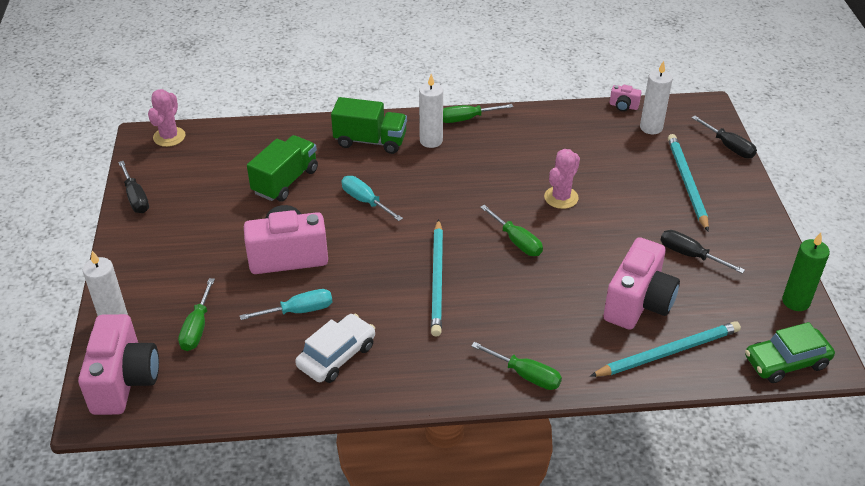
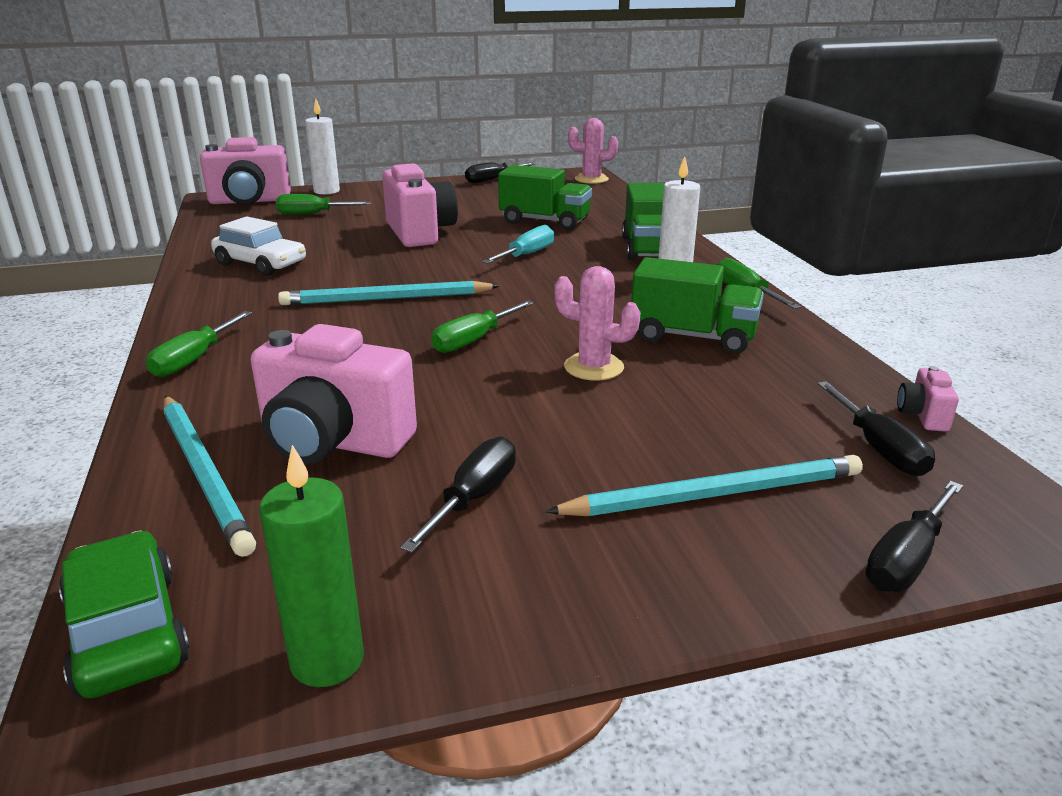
camera: 80 degrees right, 15 degrees down
(299, 311) = (333, 244): turquoise screwdriver -> none
(526, 153) = (693, 337): none -> green truck
(651, 128) = (879, 448): white candle -> black screwdriver

